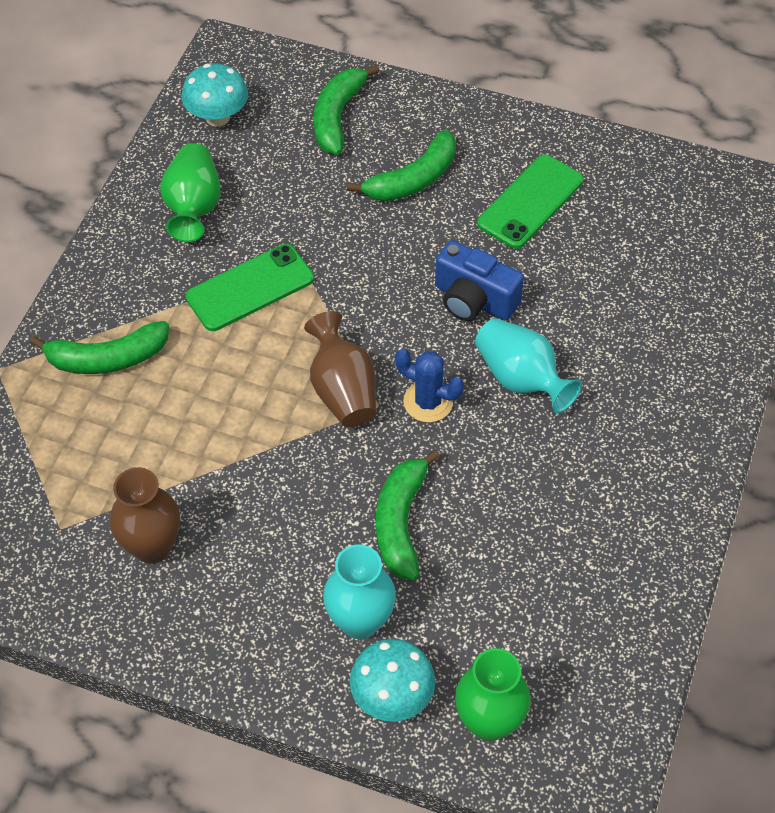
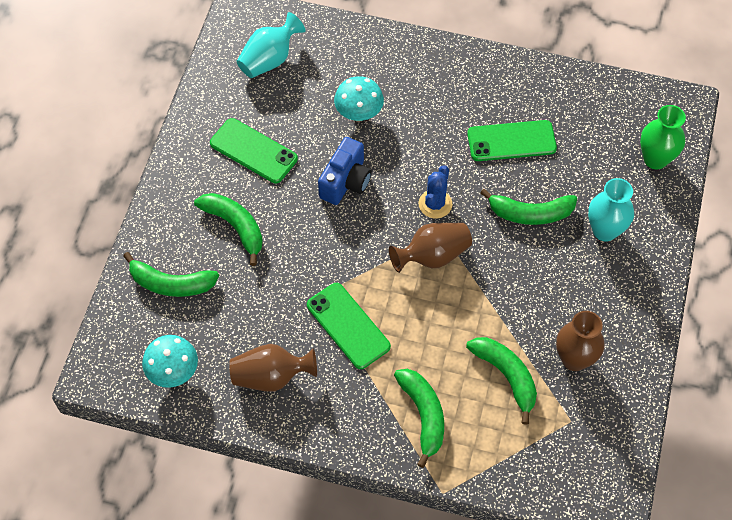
camera: 95 degrees left, 5 degrees up
(142, 459) = (506, 376): none -> green banana
(193, 207) = (271, 376): green vase -> brown vase
(392, 697) = (651, 209): turquoise mushroom -> turquoise mushroom (359, 113)
(521, 379) = (409, 151): turquoise vase -> turquoise vase (269, 60)
(533, 513) = (511, 141): none -> green phone

